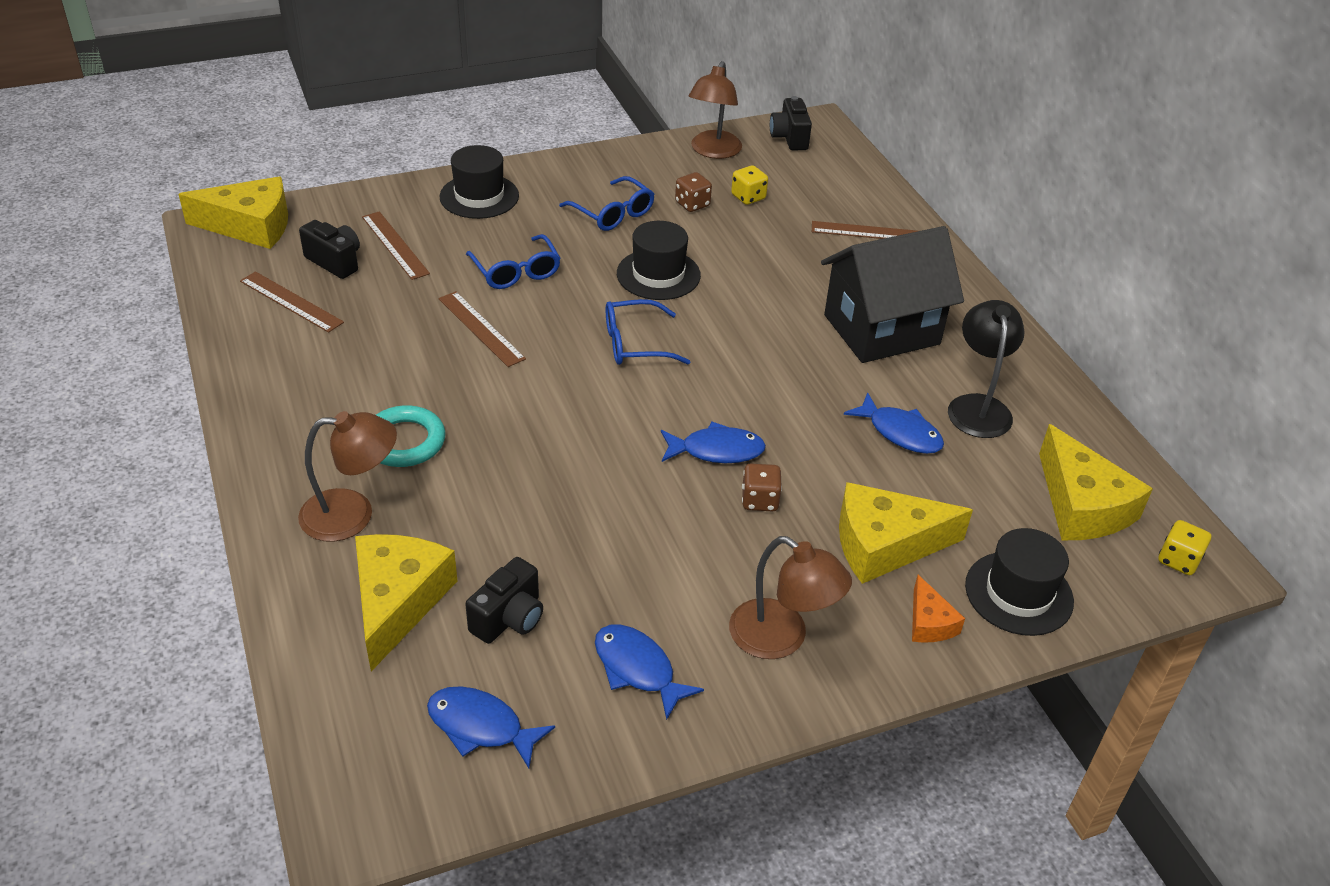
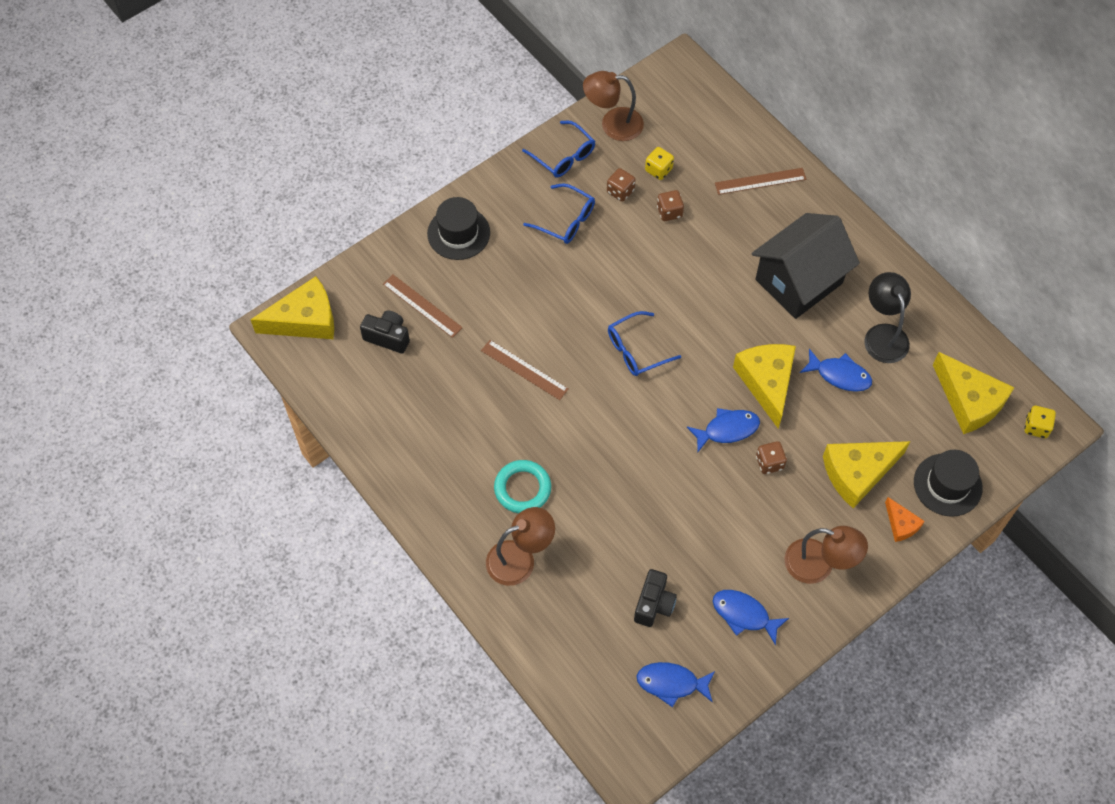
camera: 15 degrees left, 20 degrees up
(291, 301) = (378, 387): brown ruler -> none
(398, 602) = (582, 614): yellow cheese -> yellow cheese (767, 382)
(516, 271) = (523, 305): blue glasses -> blue glasses (564, 156)
(658, 274) = (625, 275): black hat -> none
(713, 151) = (613, 124): brown lamp -> brown lamp turned 90 degrees clockwise
(743, 233) = (669, 212): none -> brown dice
(789, 138) = (665, 89): black camera -> none

